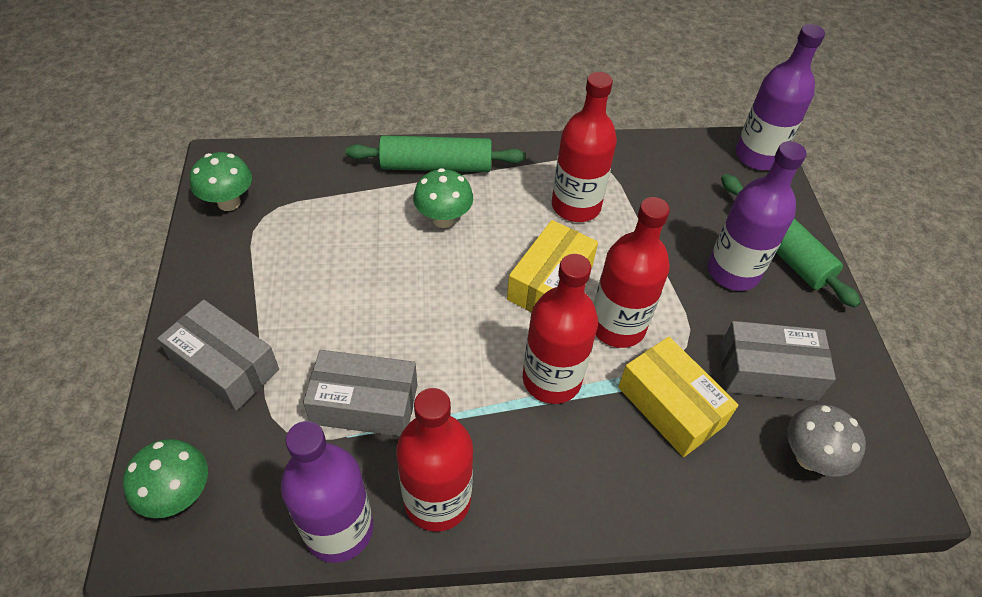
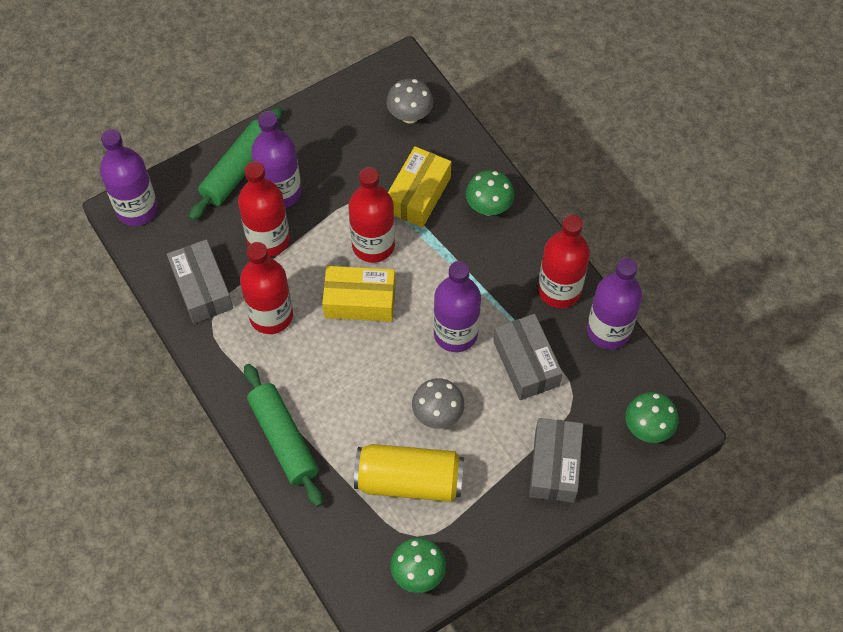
camera: 115 degrees left, 10 degrees up
(320, 235) = (409, 481): none -> yellow can
(369, 289) = (437, 414): none -> grey mushroom
(443, 219) = (340, 401): green mushroom -> green mushroom (488, 207)
(452, 351) = (455, 333): none -> purple bottle
(551, 379) = (440, 266): red bottle -> red bottle (268, 240)
(767, 372) = (358, 151): grey box -> grey box (202, 288)

